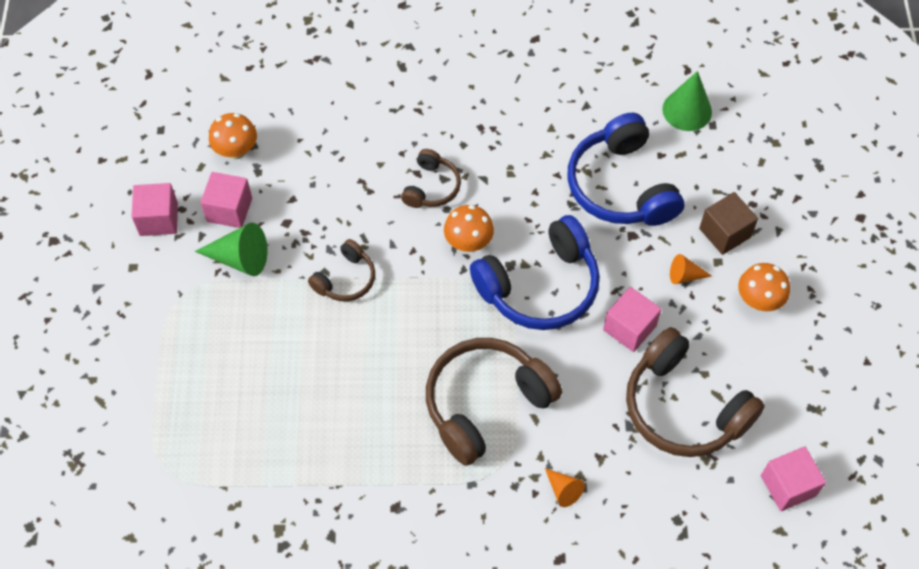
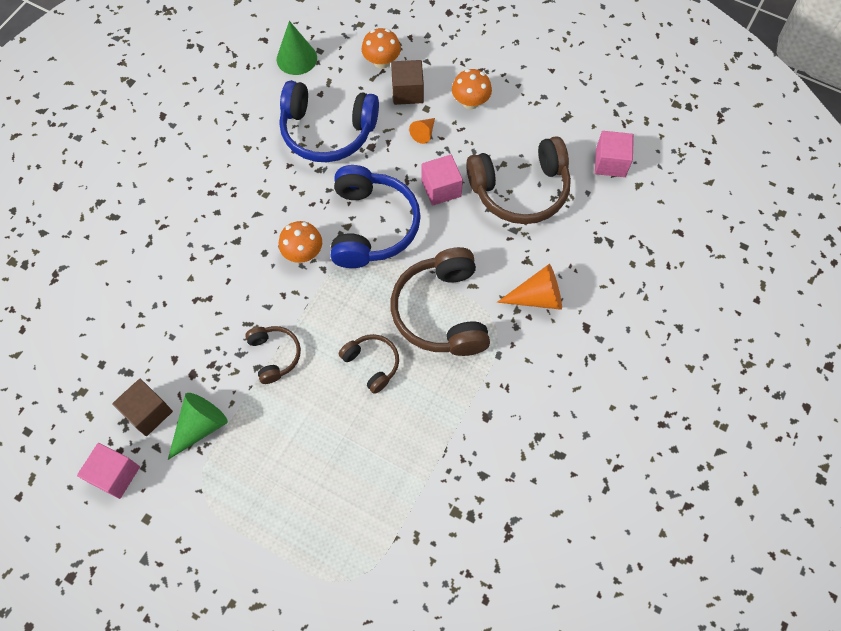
camera: 60 degrees left, 5 degrees up
(229, 210) = (148, 412): pink cube -> brown cube
(236, 150) = (95, 379): orange mushroom -> orange mushroom (381, 62)
(431, 187) = (238, 253): brown headphones -> brown headphones (372, 364)
(563, 490) = (537, 297): orange cone -> orange cone, size x1.74

